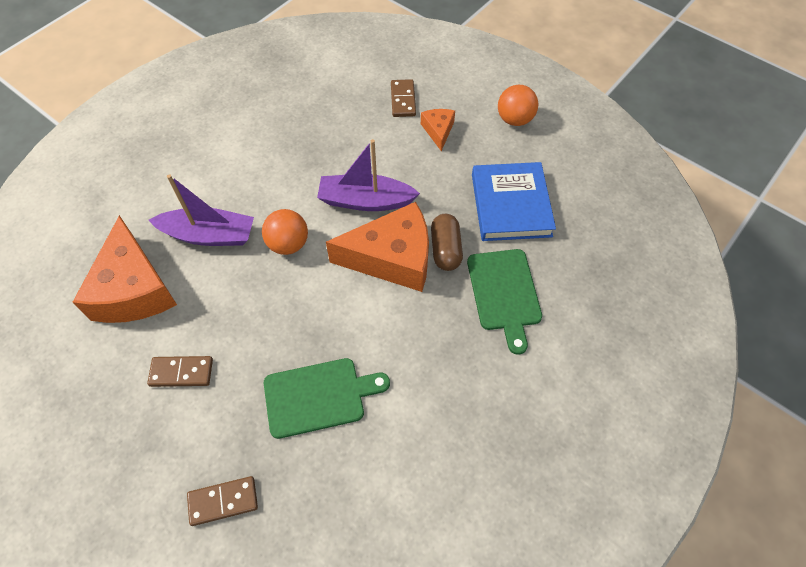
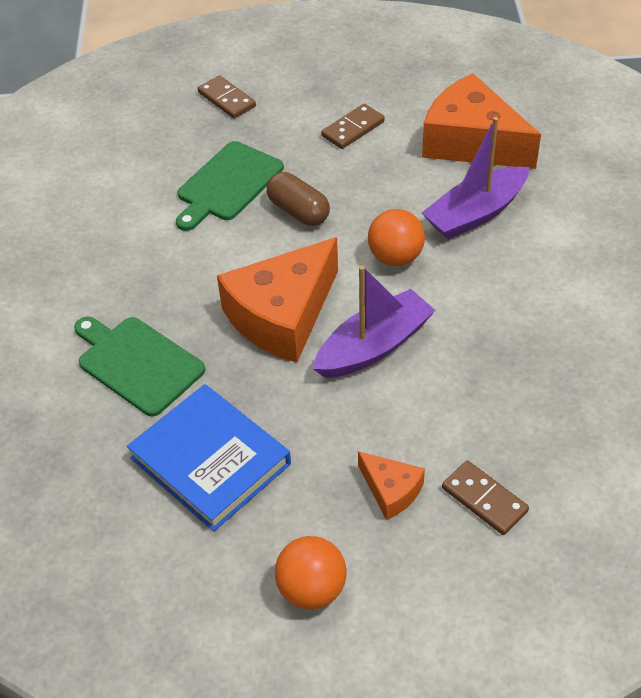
camera: 140 degrees right, 10 degrees down
(223, 501) = (227, 99): brown domino -> brown domino turned 75 degrees counterclockwise
(445, 249) = (237, 361): brown capsule -> brown capsule (298, 211)

